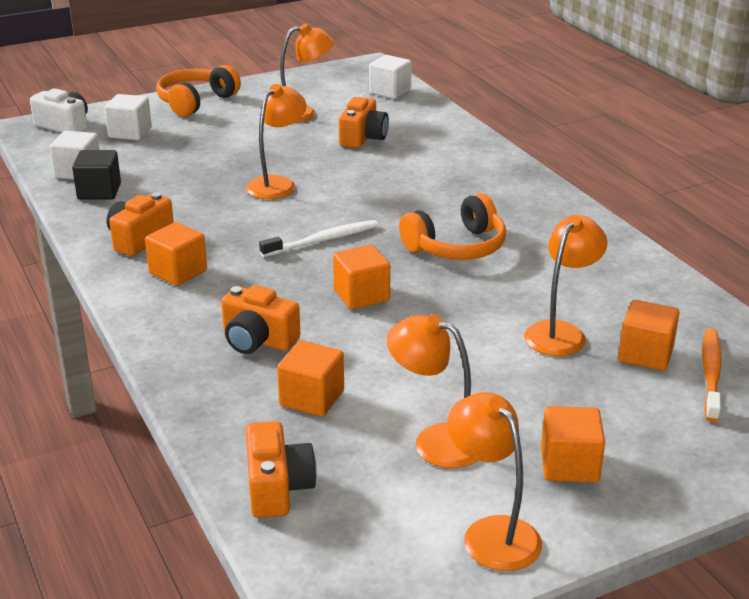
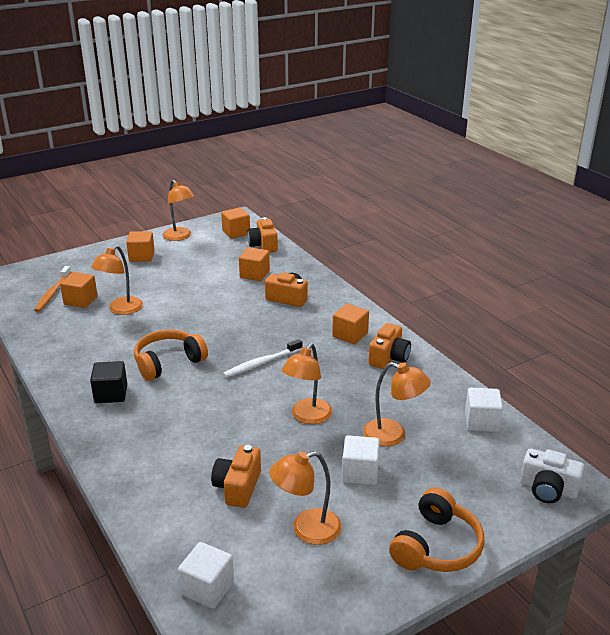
camera: 175 degrees right, 0 degrees up
(99, 191) = (447, 400): black cube -> black cube (111, 394)
(130, 133) = (474, 481): white cube -> white cube (360, 473)
(361, 295) = (233, 325): orange cube -> orange cube (236, 232)
(435, 441) = (197, 262): orange lamp -> orange lamp (393, 435)

